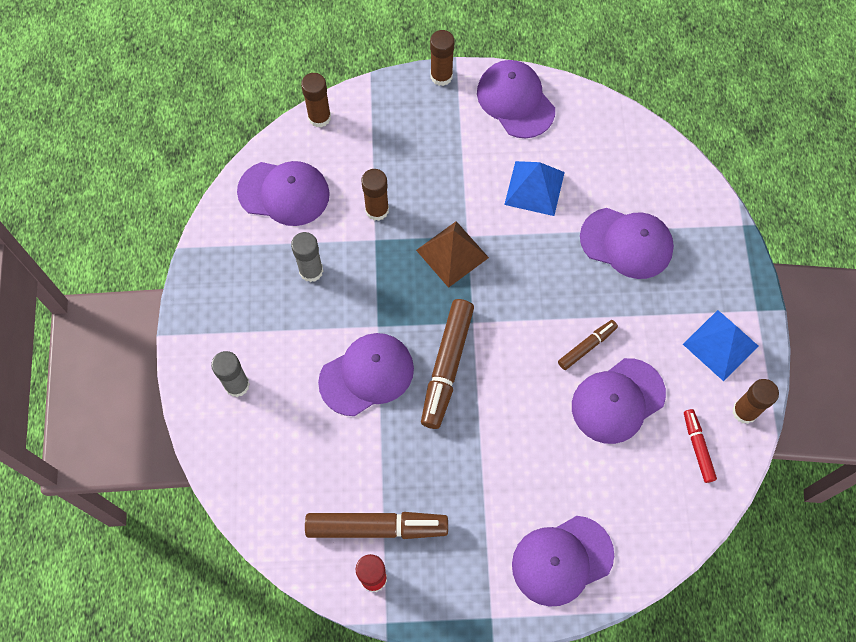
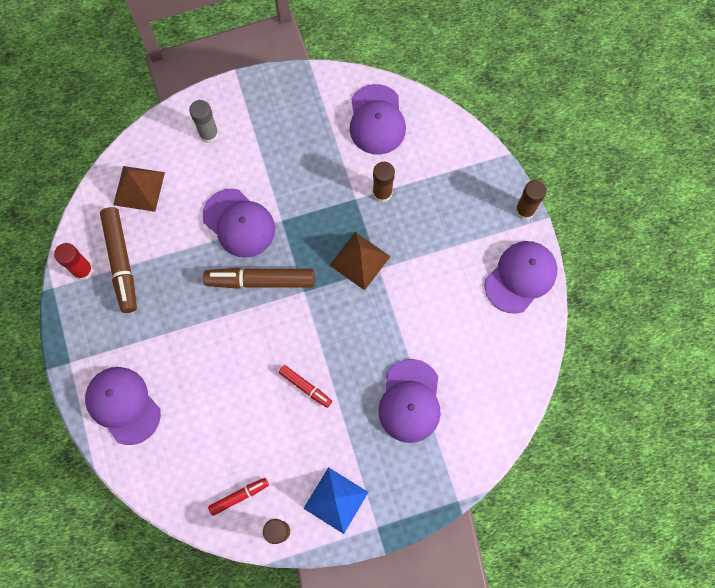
camera: 75 degrees right, 5 degrees up
(283, 485) = (139, 188): none -> brown pyramid
(311, 271) = (315, 159): grey glue stick -> none
(319, 117) = (453, 126): brown glue stick -> none
(534, 188) = (440, 312): blue pyramid -> none
(587, 346) = (305, 387): brown marker -> red marker
(617, 401) = (264, 422): purple cap -> none

